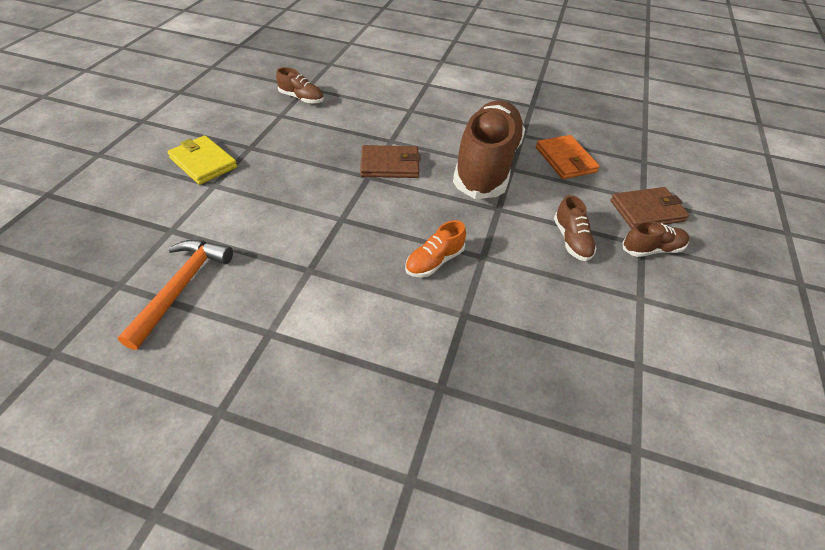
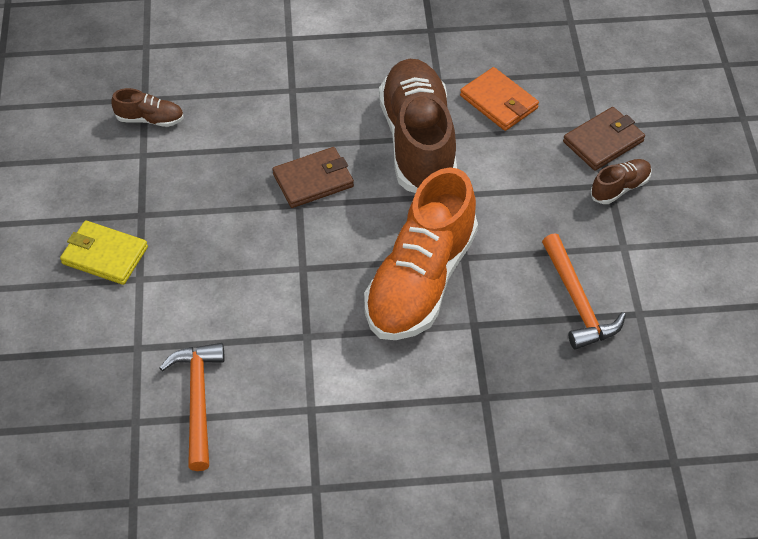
camera: 20 degrees left, 5 degrees up
(434, 261) = (420, 281): orange shoe -> orange shoe, size x2.35
(571, 240) = (541, 206): brown shoe -> none
(576, 331) = (577, 302): none -> orange hammer

